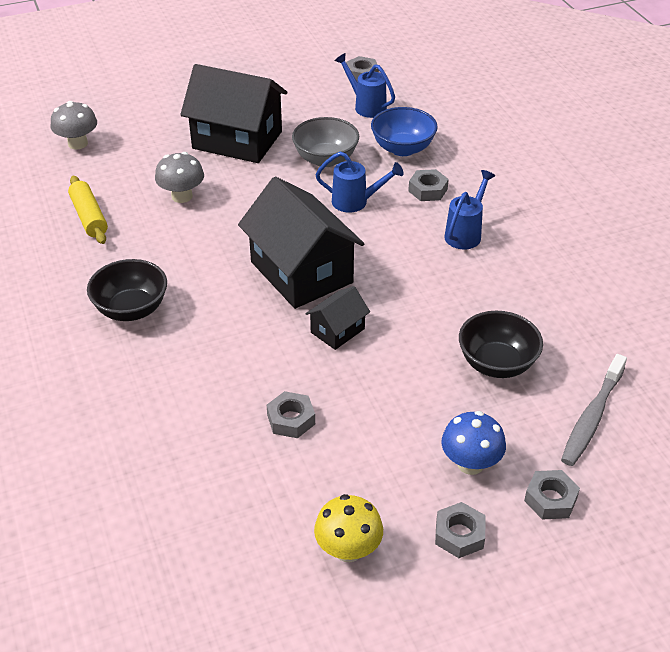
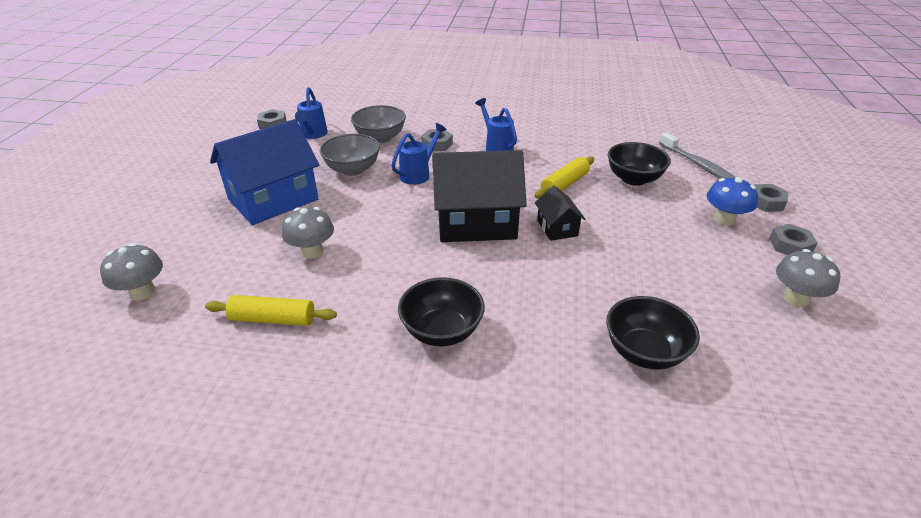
camera: 60 degrees left, 5 degrees down
(182, 442) = (644, 352): none -> black bowl
(237, 140) = (273, 199): black house -> blue house
(291, 419) = (644, 282): grey nut -> none
(348, 549) = (796, 298): yellow mushroom -> grey mushroom
(366, 106) = (313, 135): blue watering can -> blue watering can turned 75 degrees counterclockwise
(402, 148) = (380, 138): blue bowl -> grey bowl
(431, 310) = (564, 184): none -> yellow rolling pin

